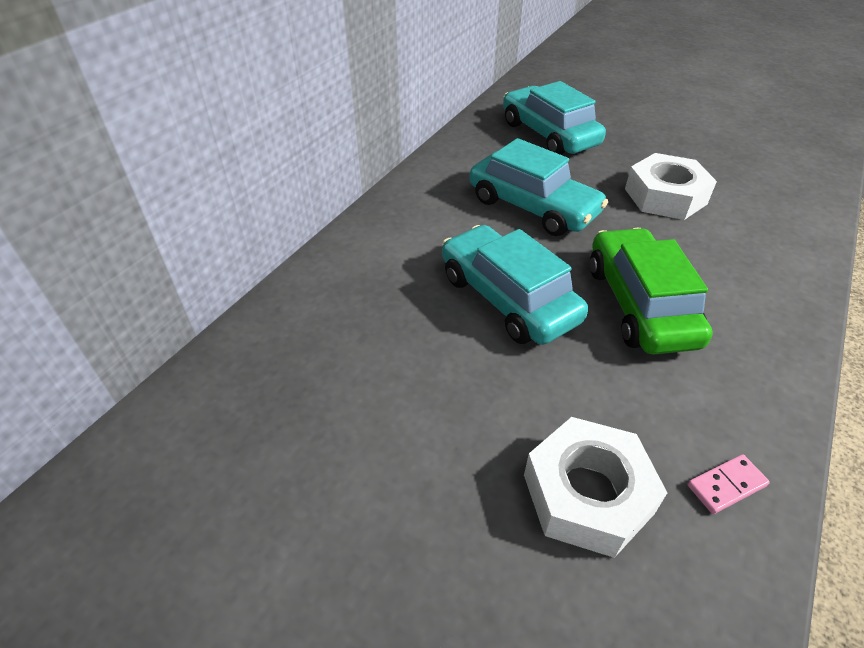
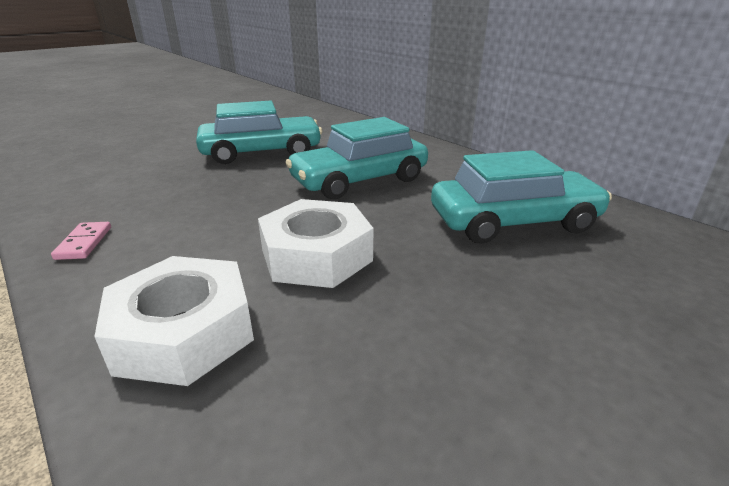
camera: 110 degrees right, 15 degrees down
(587, 494) = (116, 144): white nut -> white nut (184, 332)
(640, 304) = (193, 189): green car -> none
(726, 485) = (51, 171): pink domino -> pink domino (84, 243)

